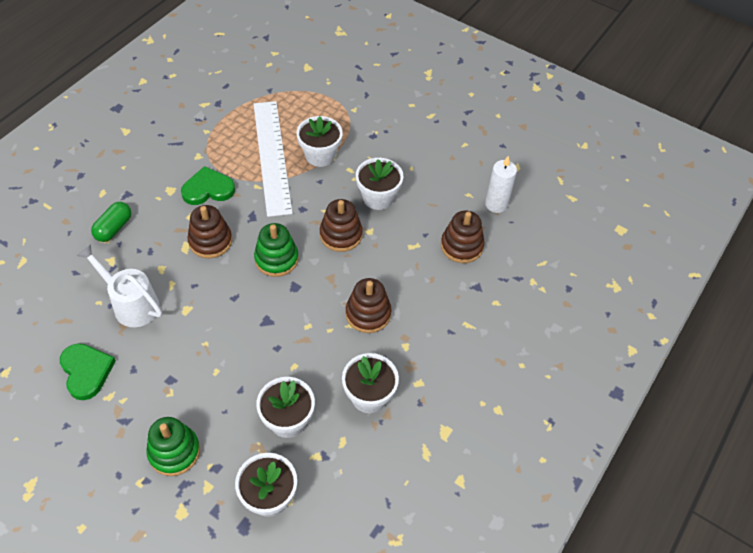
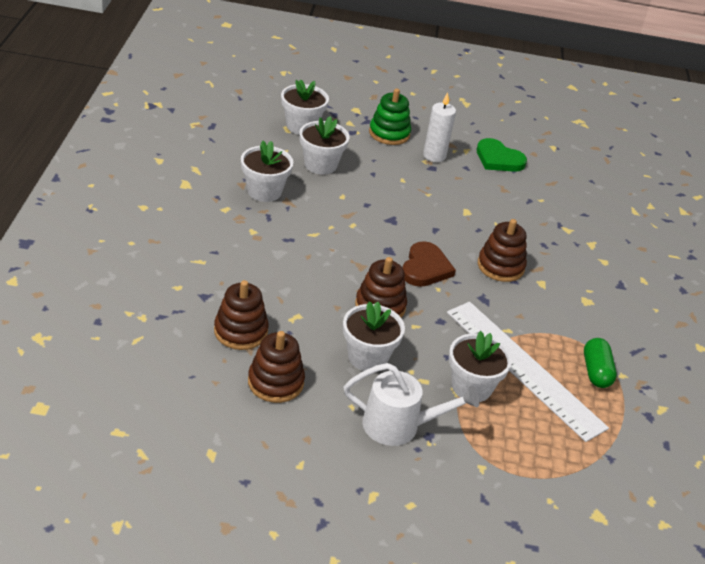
camera: 150 degrees right, 15 degrees down
(114, 228) = (596, 254): green capsule -> green capsule (596, 372)
(131, 304) = (515, 204): white watering can -> white watering can (400, 426)
(208, 189) = (552, 312): green heart -> none
(276, 259) = (425, 268): green stacking toy -> brown heart
(368, 314) = (304, 246): brown stacking toy -> brown stacking toy (275, 382)
(496, 204) = (220, 392): white candle -> white candle (434, 156)

